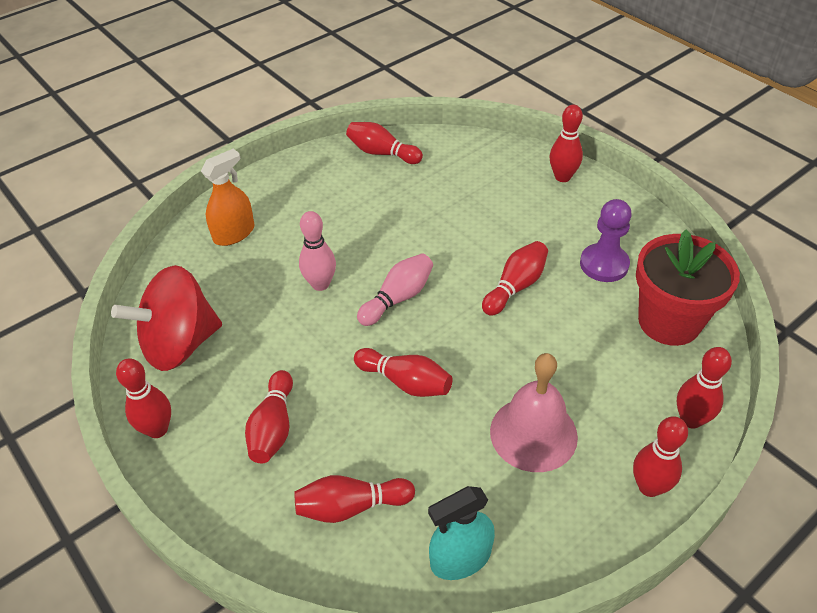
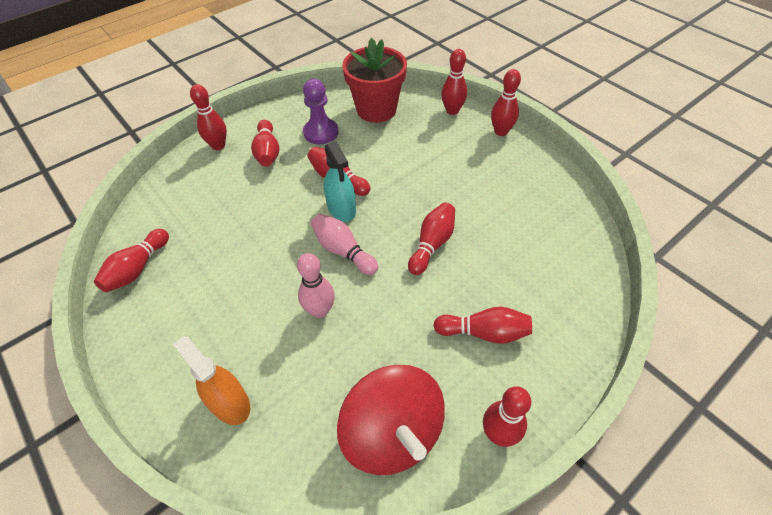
camera: 90 degrees left, 5 degrees up
(351, 506) = (545, 274): red bowling pin -> red bowling pin (268, 152)
(460, 558) = (567, 214): turquoise spray bottle -> turquoise spray bottle (341, 208)
(533, 433) = (470, 177): pink bell -> none

